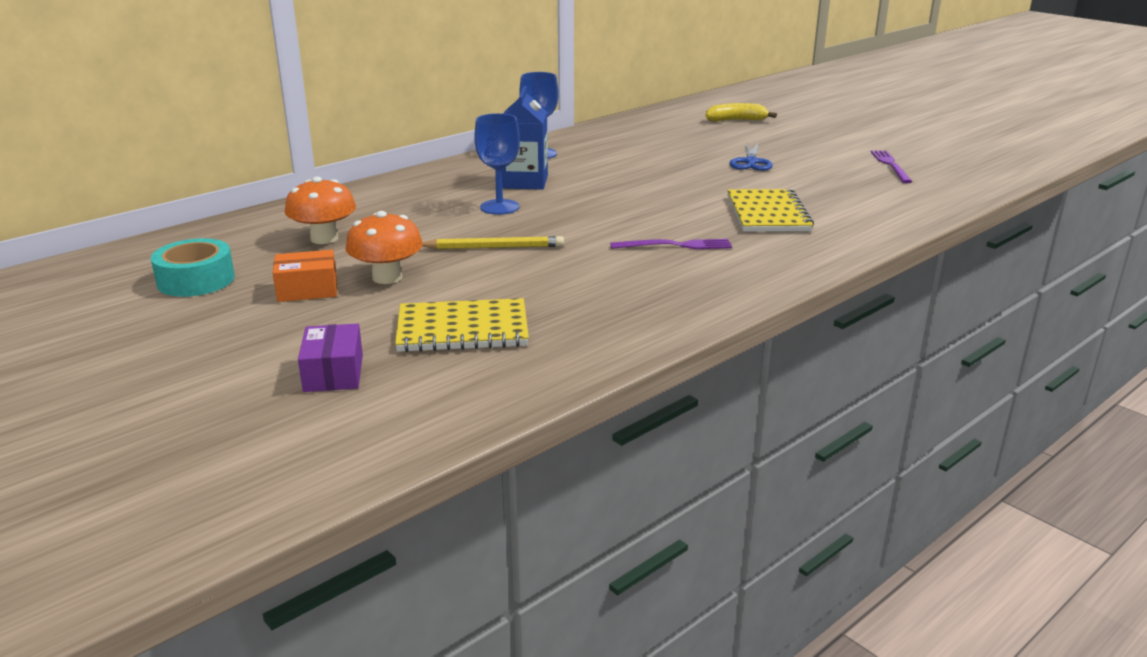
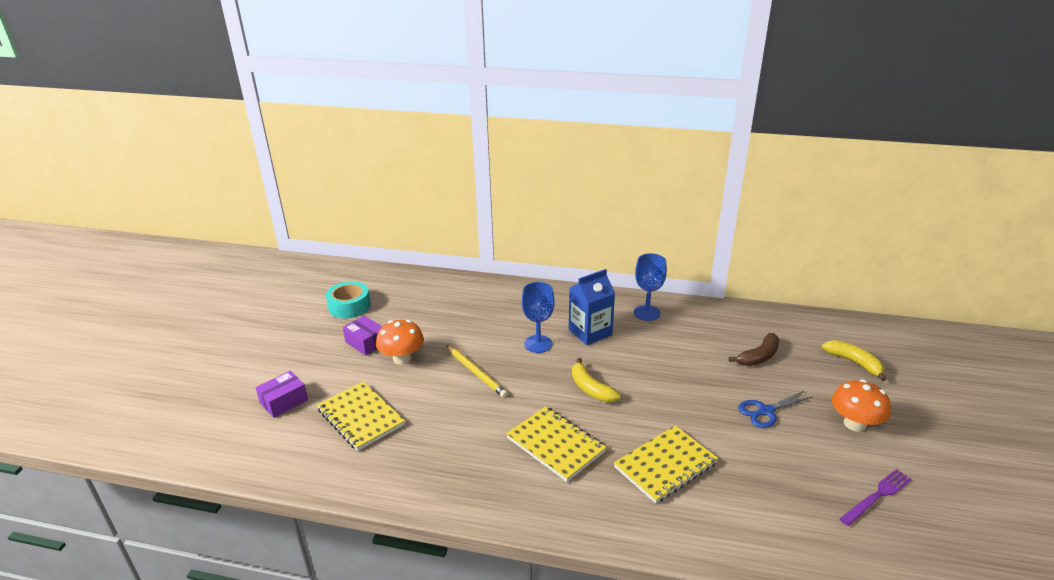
camera: 55 degrees right, 5 degrees up
(307, 290) = (366, 343): orange box -> purple box
(324, 238) = (431, 312): orange mushroom -> orange mushroom (854, 424)
(615, 208) = (590, 388): none -> yellow banana
(675, 245) = (555, 445): purple fork -> yellow notebook
(678, 141) = (759, 356): none -> brown banana

